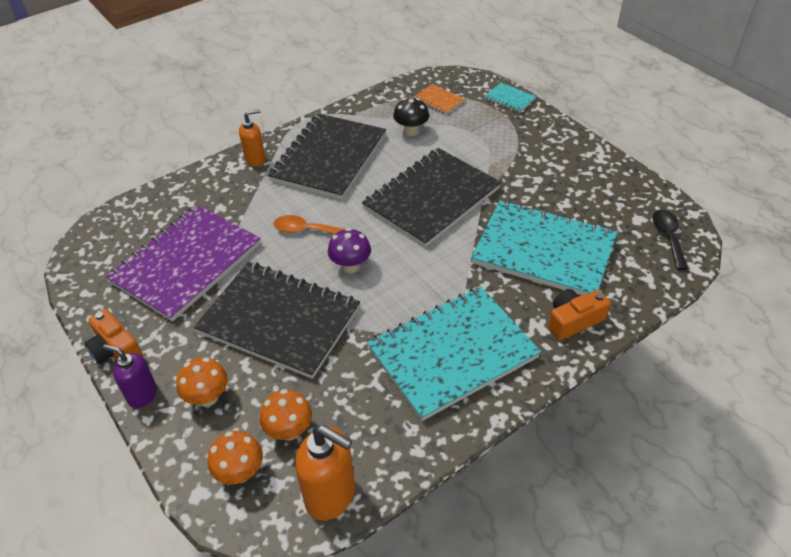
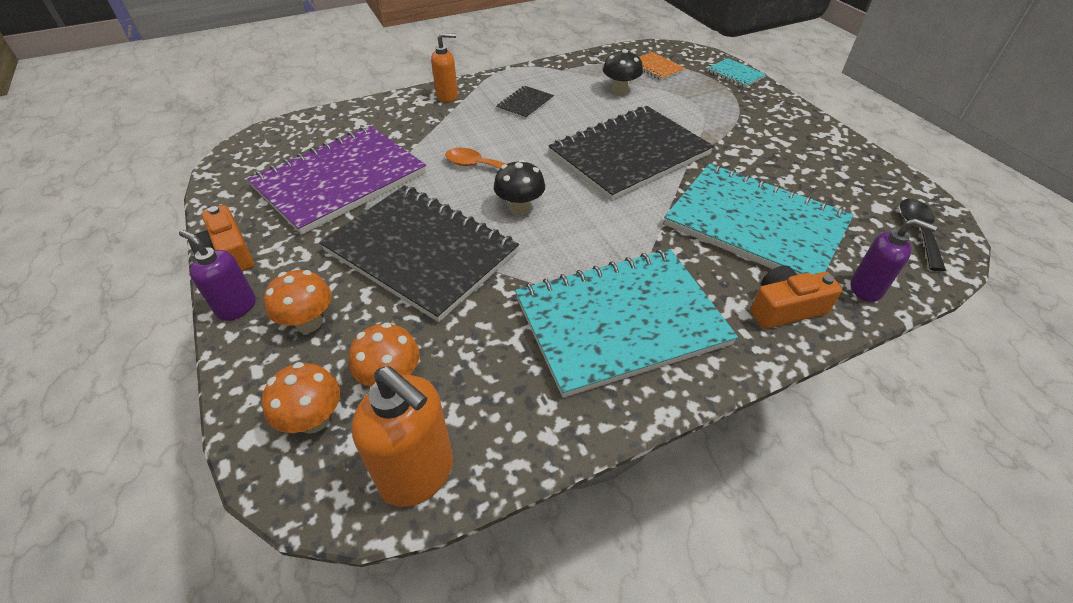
camera: 10 degrees right, 0 degrees up
(329, 158) = (525, 104): black notebook -> black notebook, size x0.42
(350, 266) = (520, 208): purple mushroom -> black mushroom
(631, 294) = (866, 289): none -> purple soap dispenser

